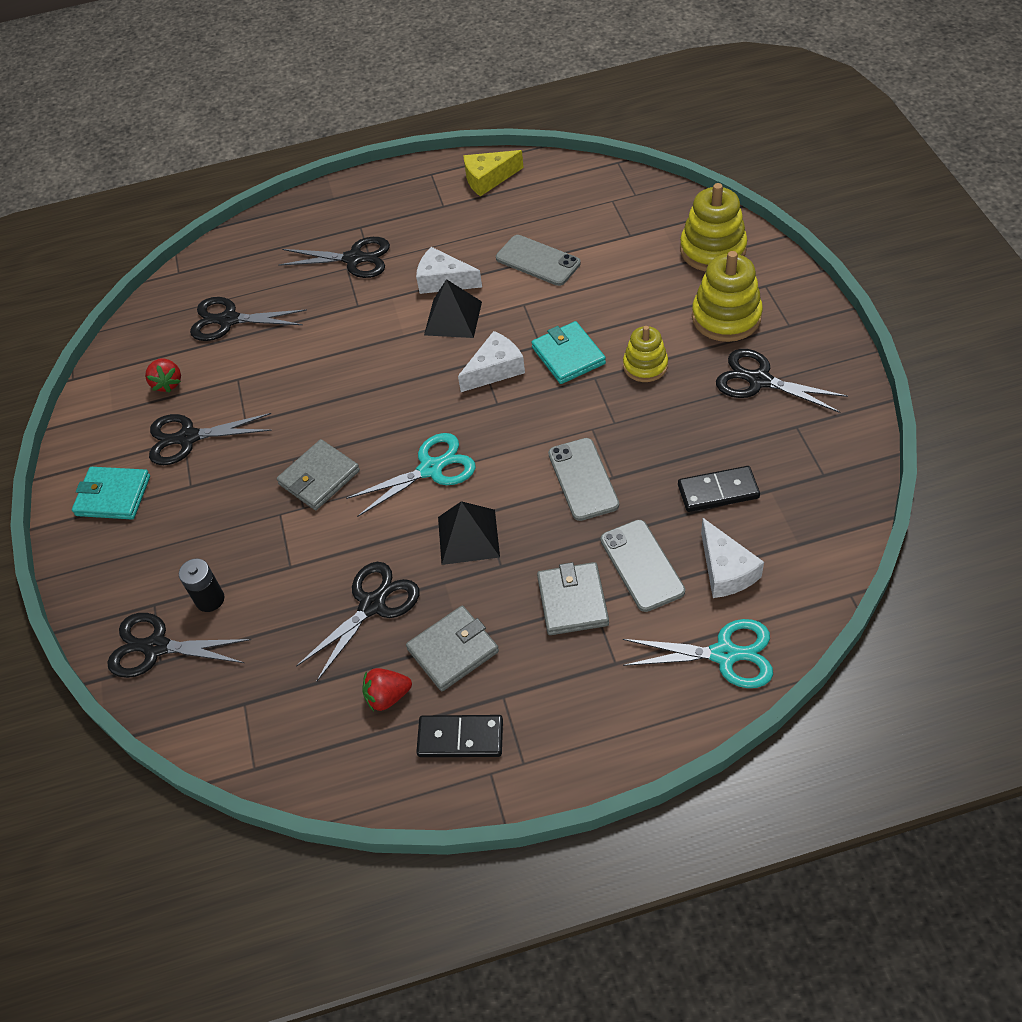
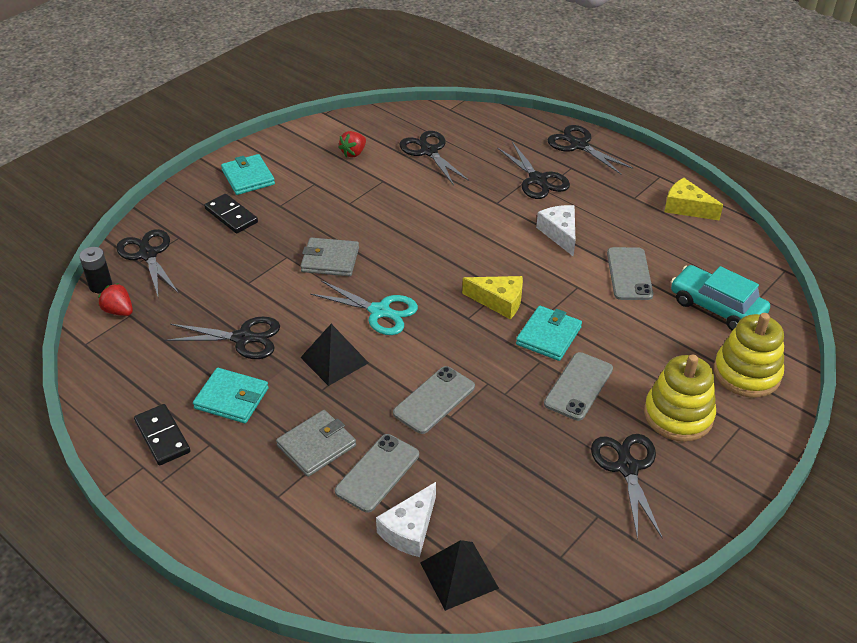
camera: 50 degrees right, 10 degrees down
(188, 438) = (317, 185): black scissors -> black scissors (579, 145)
(210, 599) = (198, 259): black battery -> black battery (100, 285)
(387, 696) = (174, 382): red strawberry -> red strawberry (119, 311)
(453, 318) = (528, 256): black pyramid -> black pyramid (459, 575)
(453, 650) = (231, 398): grey wallet -> turquoise wallet
(495, 369) = (499, 301): white cheese -> yellow cheese
(625, 226) = (717, 307): none -> turquoise car
(645, 366) = (578, 386): yellow stacking toy -> grey phone
(718, 491) = (486, 490): black domino -> black domino (231, 216)
(724, 654) = (327, 564): turquoise scissors -> none

